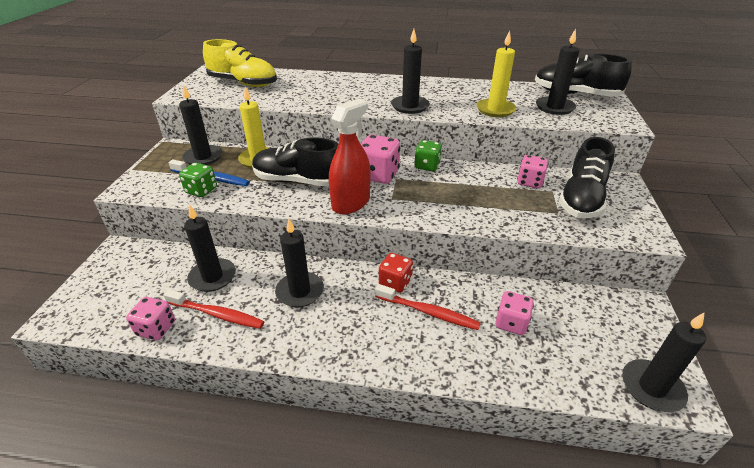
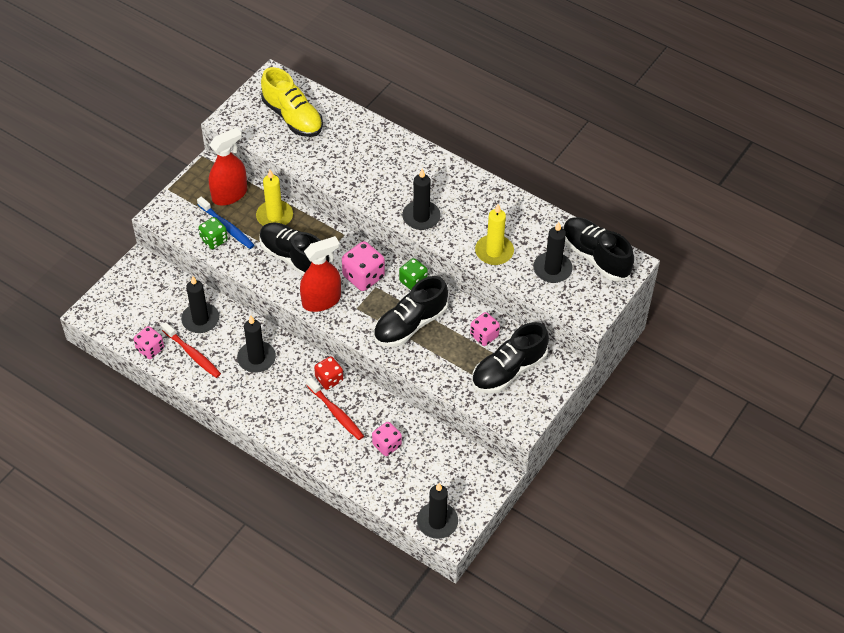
camera: 25 degrees right, 15 degrees up
(203, 157) = (229, 195): black candle -> red spray bottle
(455, 194) = (410, 324): none -> black shoe

